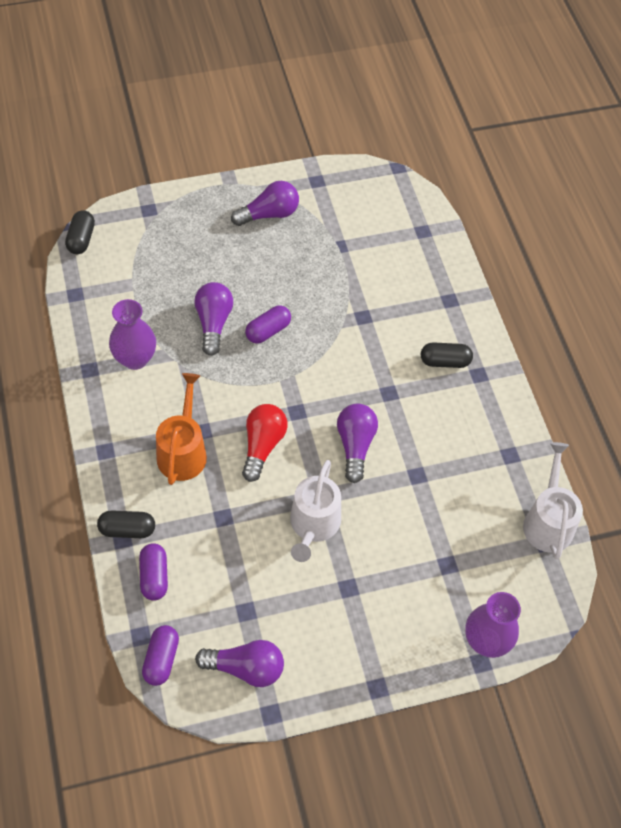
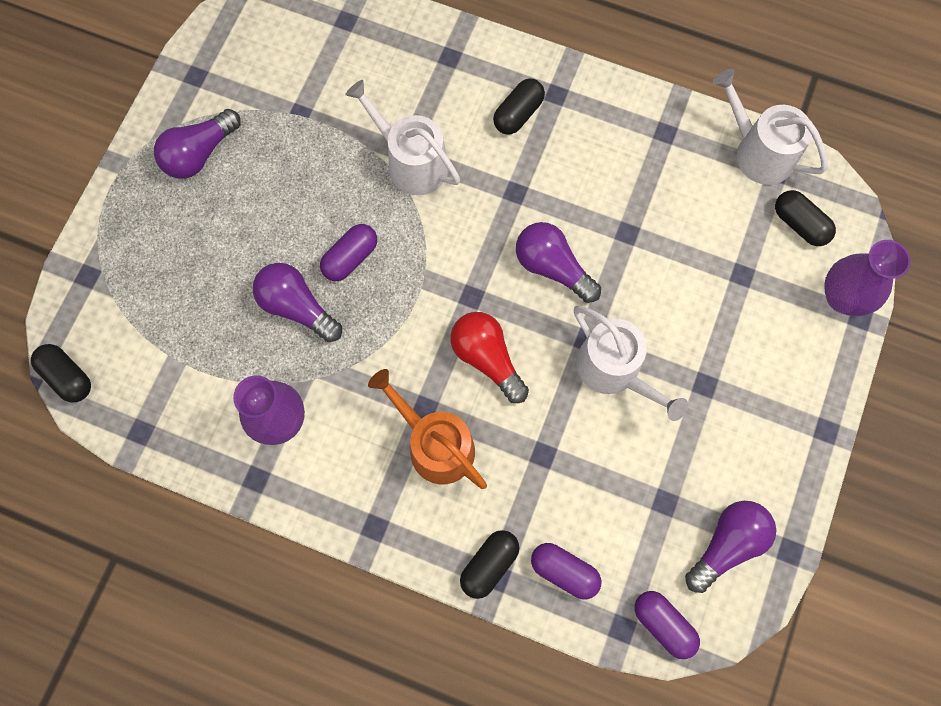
camera: 50 degrees left, 15 degrees up
(268, 331) = (350, 258): purple capsule -> purple capsule turned 45 degrees clockwise
(269, 214) = (199, 154): purple light bulb -> purple light bulb turned 150 degrees counterclockwise
(359, 324) = (411, 162): none -> white watering can
(517, 580) = (799, 224): none -> black capsule

